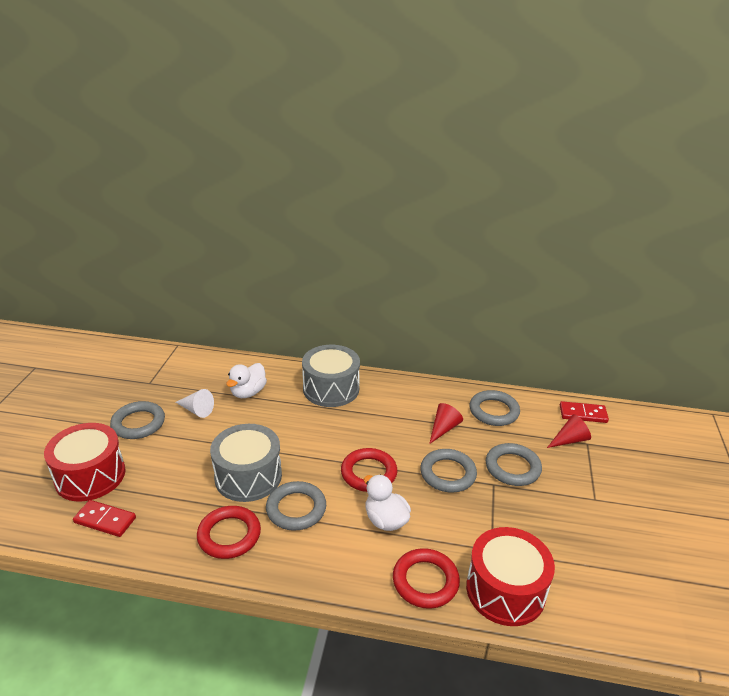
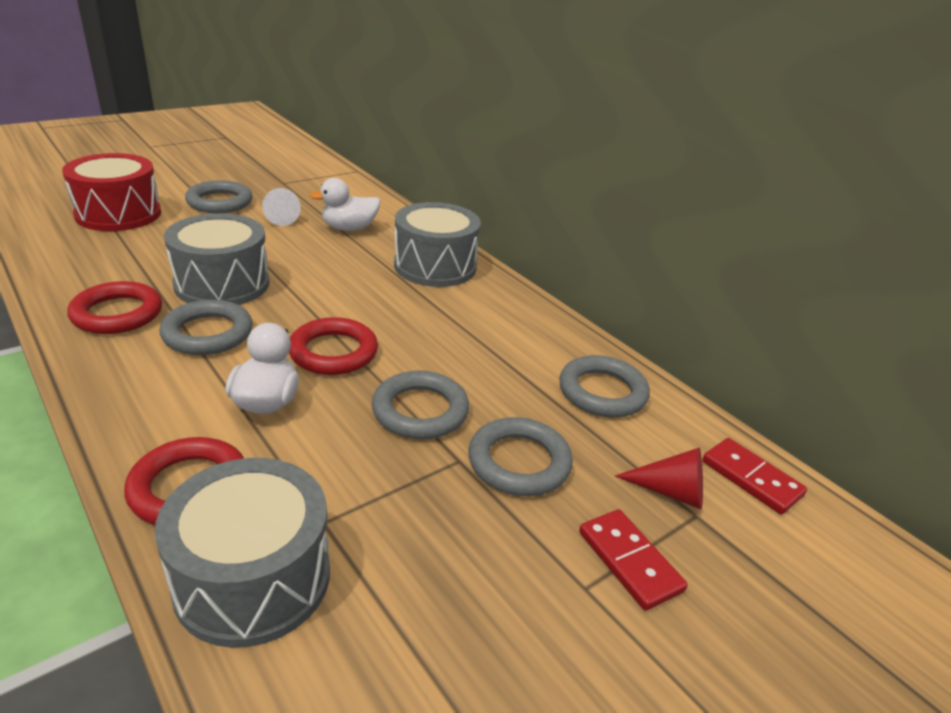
camera: 40 degrees right, 0 degrees up
(105, 520) = (66, 245): red domino -> red domino (630, 561)
(443, 428) = (499, 368): red cone -> none
(505, 590) = (253, 578): red drum -> grey drum

